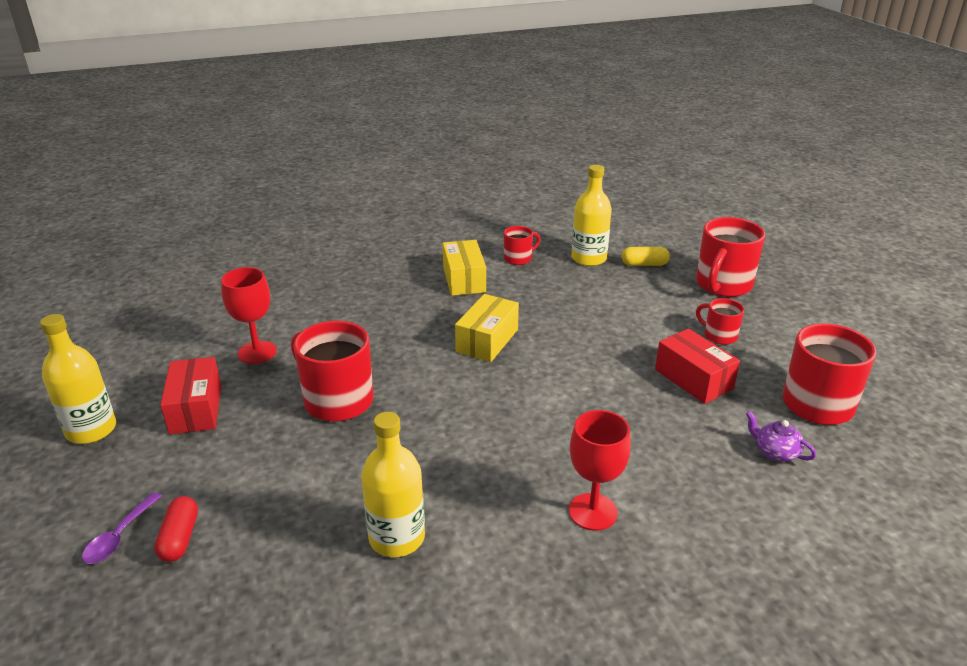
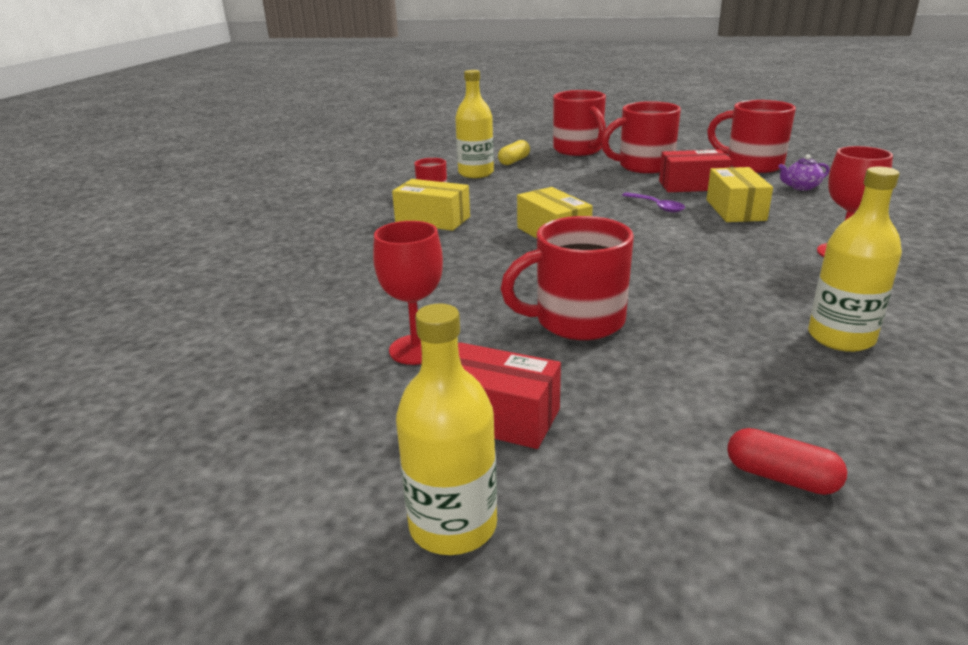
camera: 55 degrees left, 5 degrees down
(119, 536) = (752, 533): purple spoon -> purple spoon (656, 206)
(648, 422) = (735, 210): none -> yellow box
(719, 335) = (644, 166): red mug -> red mug, size x1.90

